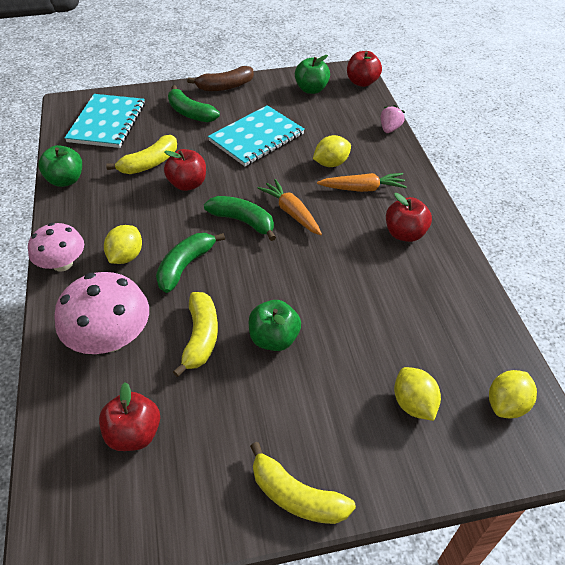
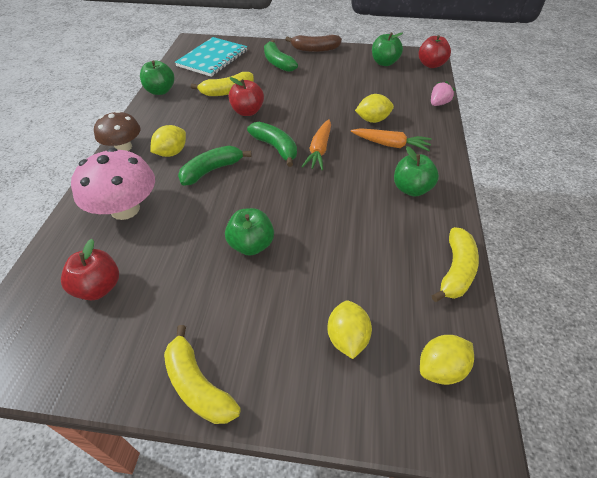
camera: 20 degrees right, 0 degrees up
(62, 264) = (123, 147): pink mushroom -> brown mushroom
(201, 337) = (193, 227): yellow banana -> yellow banana (456, 271)
(256, 137) = (320, 89): turquoise notebook -> none
(291, 212) = (319, 150): orange carrot -> orange carrot turned 150 degrees counterclockwise
(405, 234) = (411, 189): red apple -> green apple

